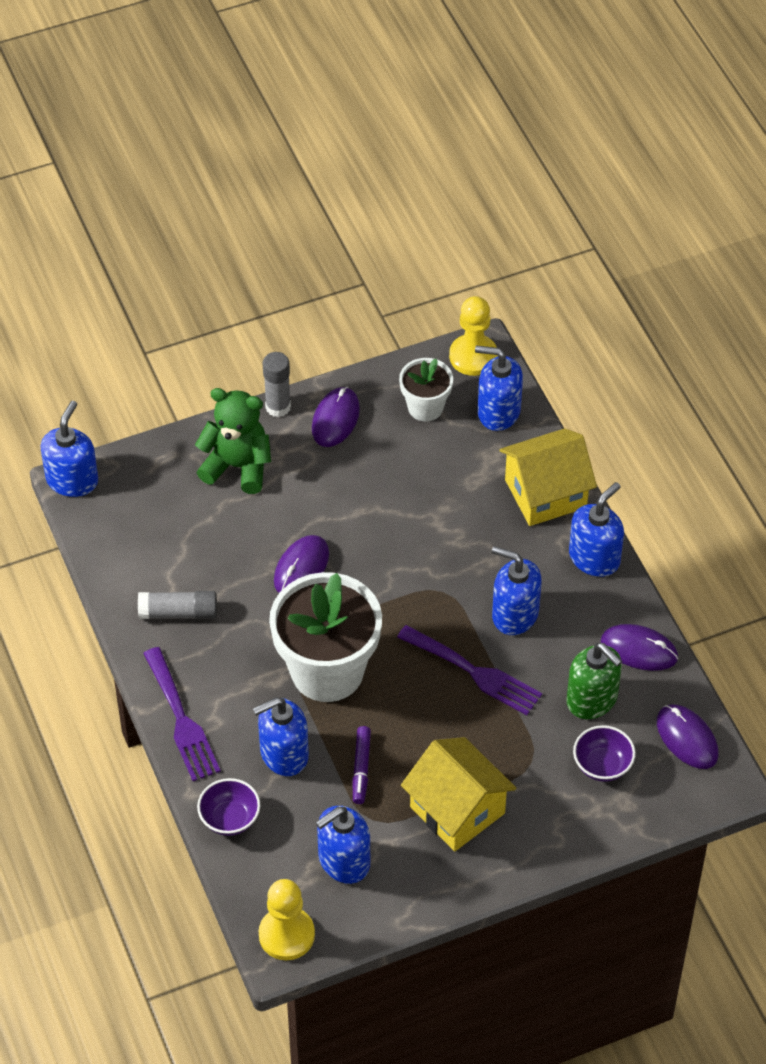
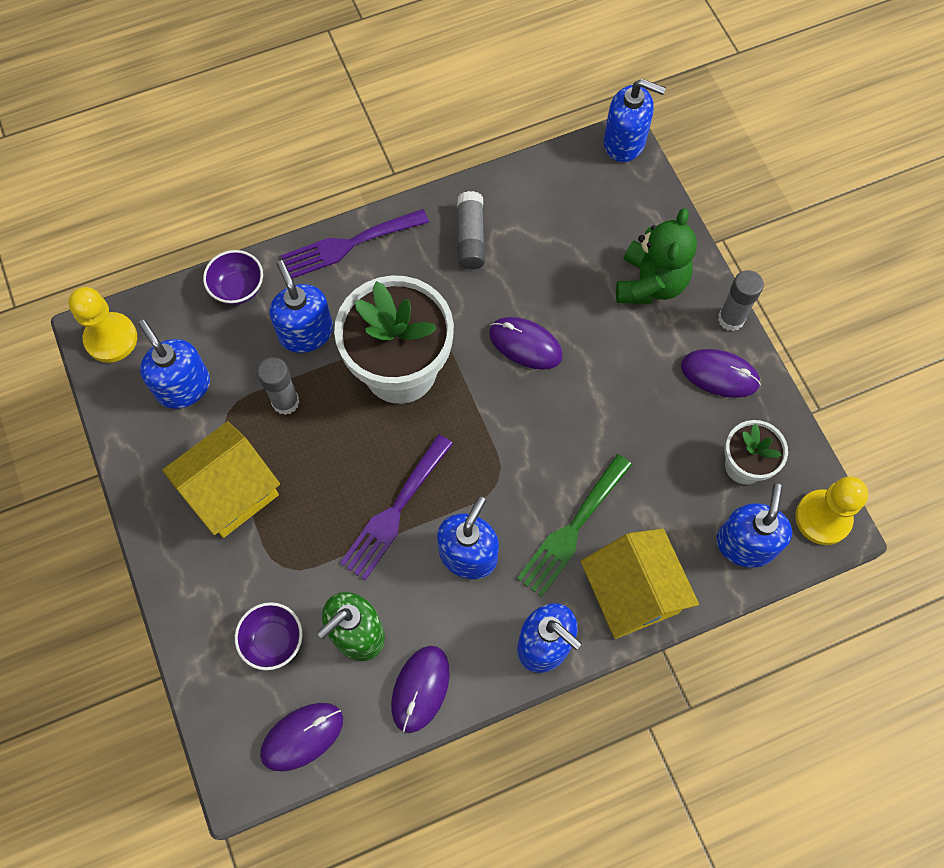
camera: 90 degrees right, 15 degrees up
(361, 768) = (285, 402): purple marker -> grey glue stick
(488, 535) = (572, 529): none -> green fork

